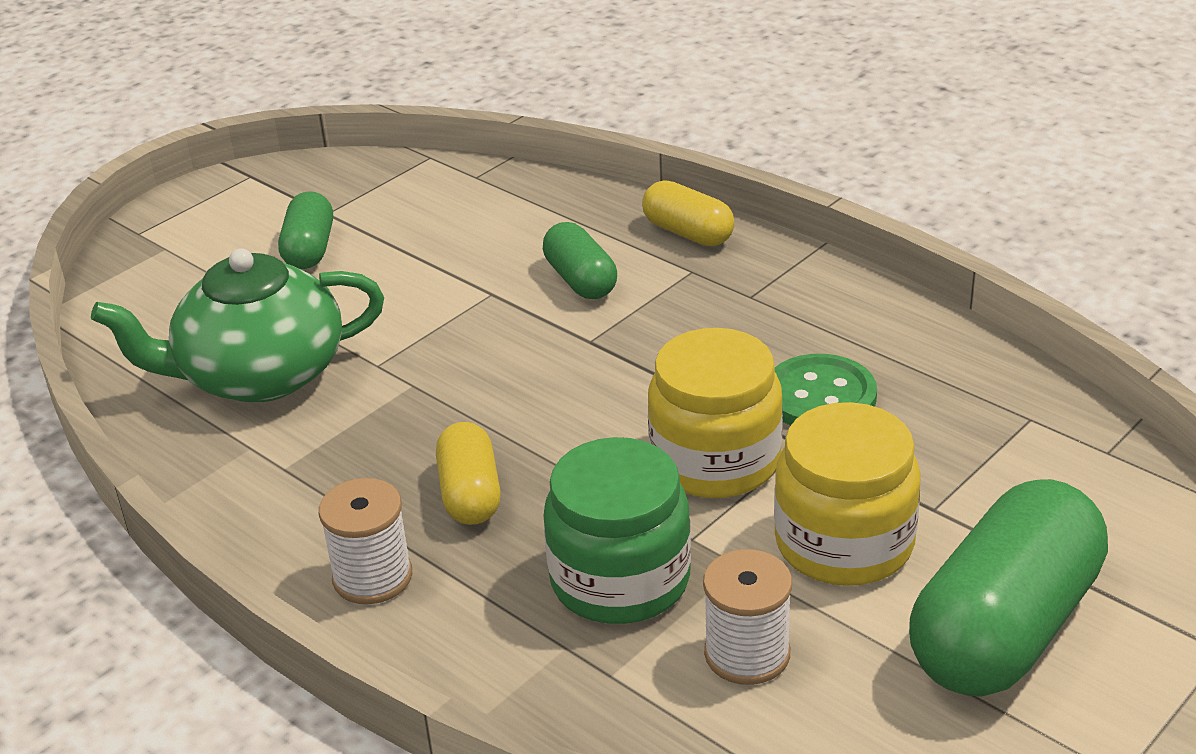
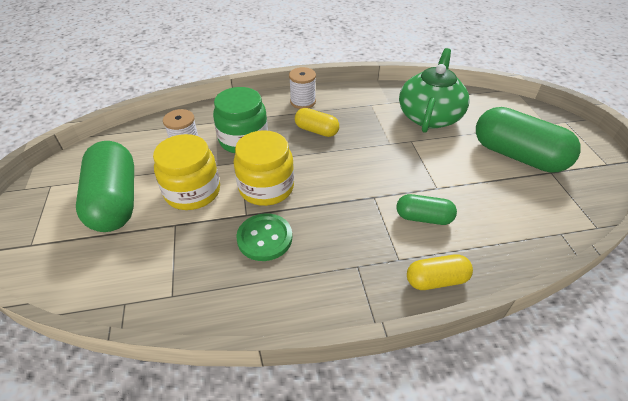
camera: 125 degrees right, 10 degrees up
(309, 249) = (517, 156): green capsule -> green capsule, size x1.91

